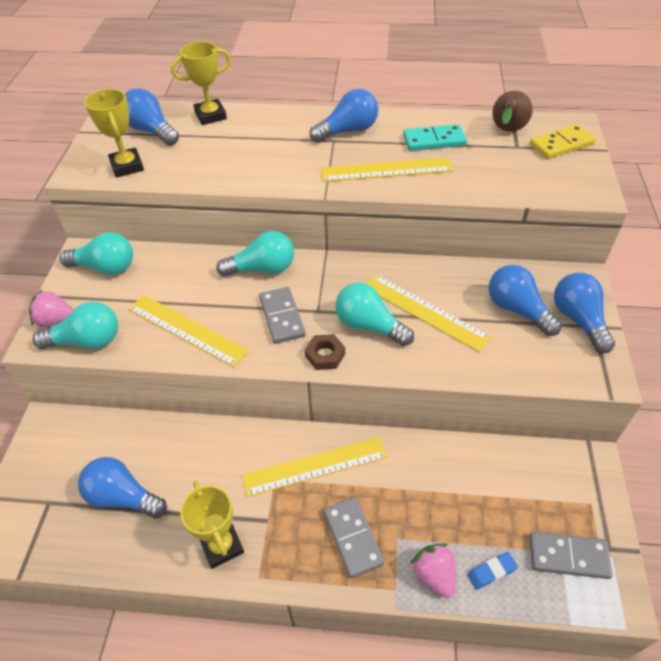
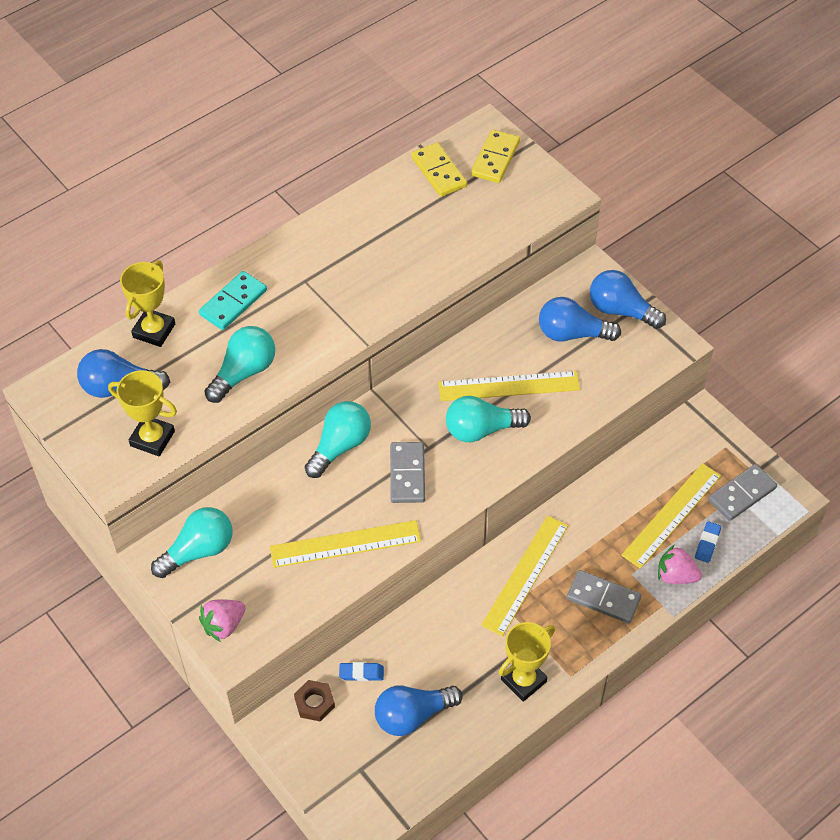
camera: 45 degrees left, 5 degrees up
(87, 341) = (276, 618): turquoise light bulb -> turquoise light bulb (244, 372)
(132, 437) = (361, 673): none -> blue eraser
(221, 545) = (523, 680): yellow trophy -> yellow trophy turned 60 degrees counterclockwise
(282, 317) = (407, 474): grey domino -> grey domino turned 60 degrees clockwise
(325, 355) = (476, 478): brown nut -> brown nut (314, 703)
(348, 131) = (306, 261): blue light bulb -> none
(386, 170) = (386, 281): yellow ruler -> yellow ruler (671, 515)
(434, 140) = (391, 223): turquoise domino -> turquoise domino (233, 302)
(506, 131) = (439, 172): brown pear -> yellow domino

